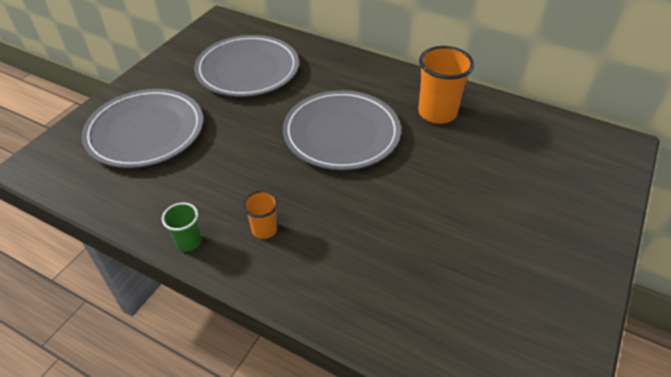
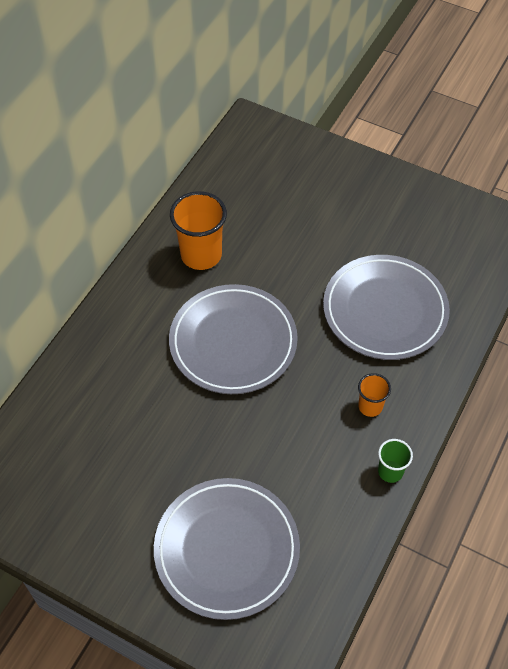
camera: 90 degrees left, 10 degrees up
(248, 70) = (106, 447): grey plate -> grey plate (385, 310)

